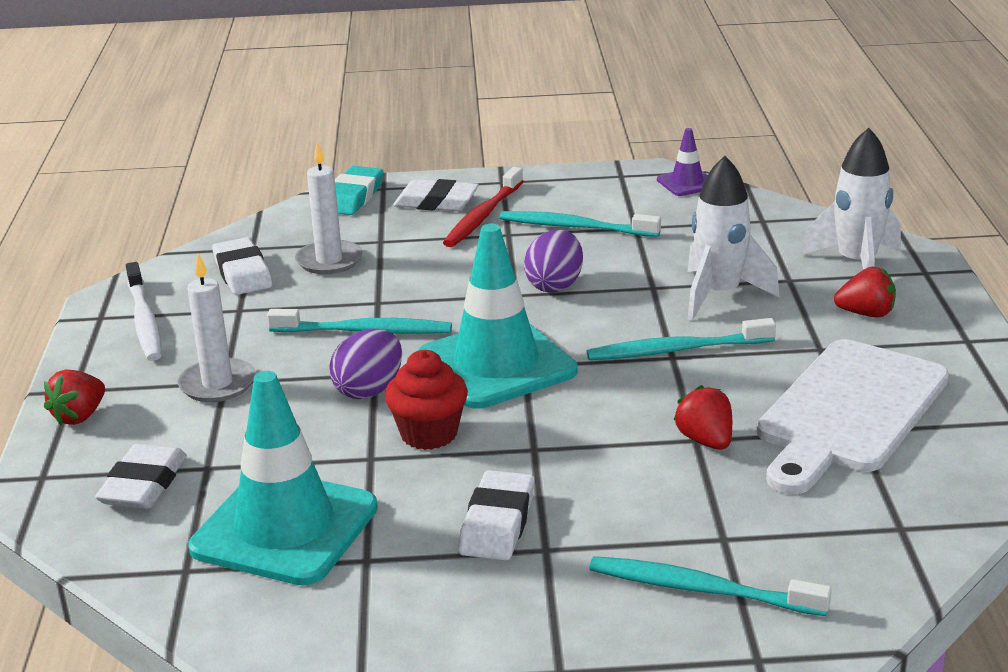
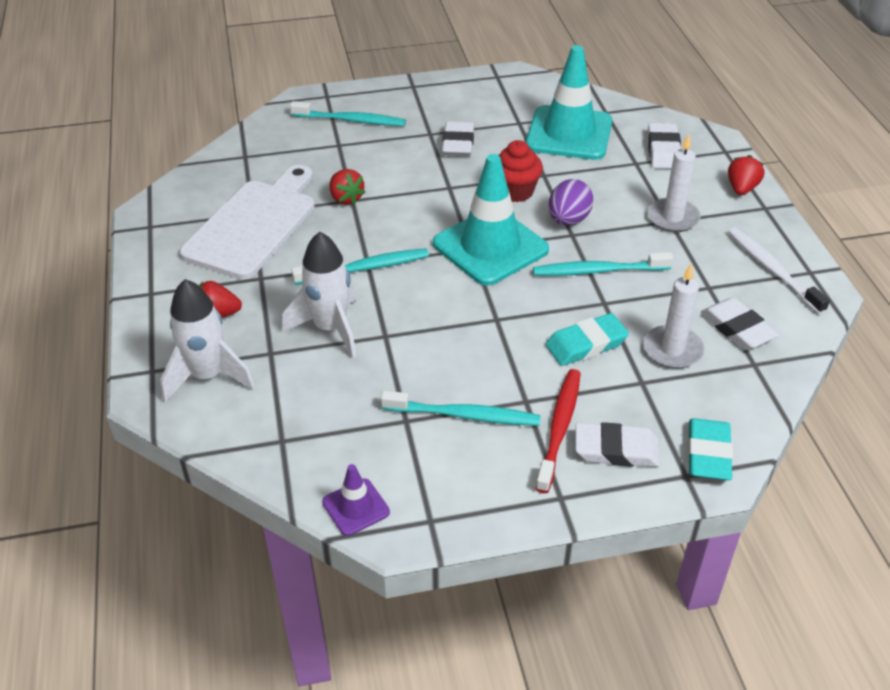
camera: 170 degrees right, 15 degrees up
(422, 269) = (586, 344): none -> turquoise eraser
(555, 285) = (466, 331): purple egg -> none

